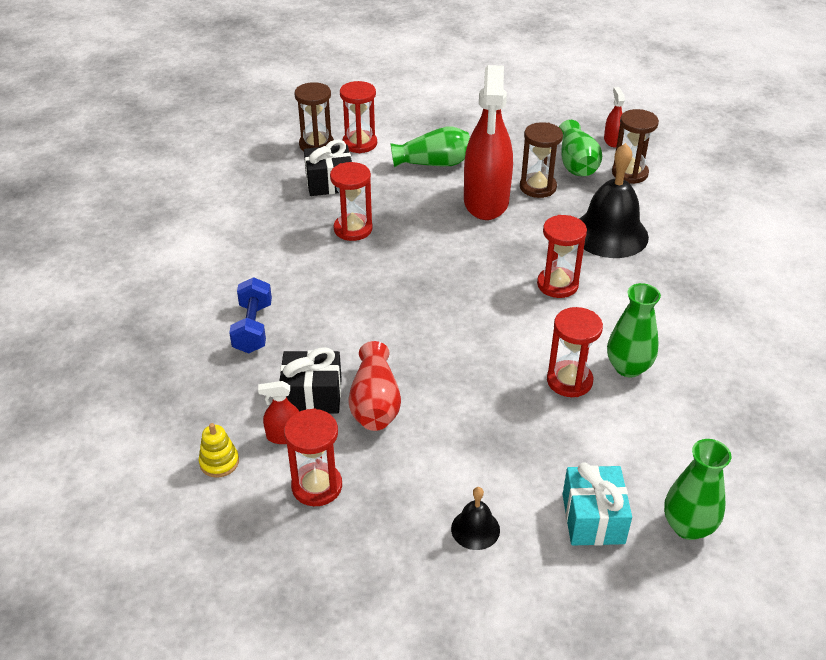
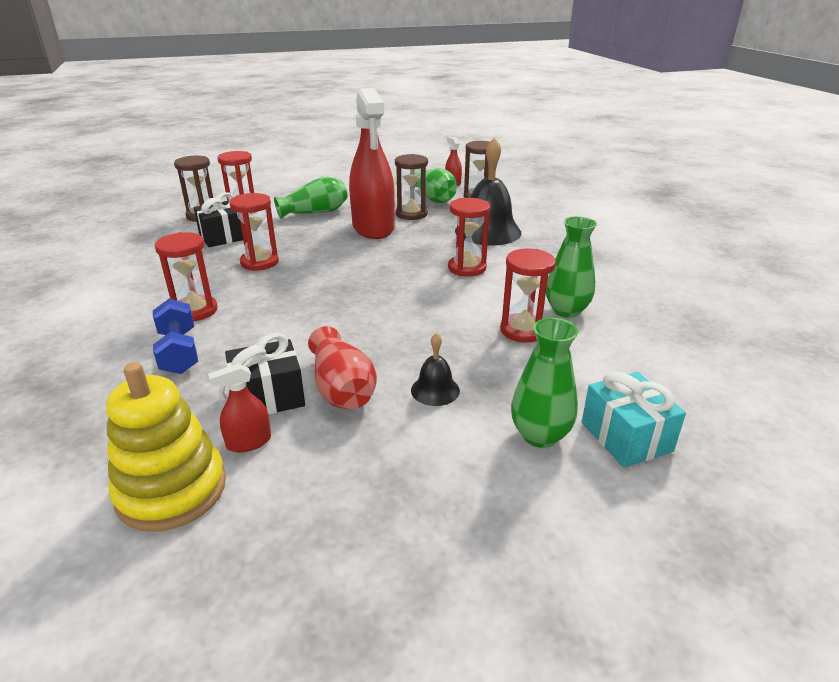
camera: 20 degrees left, 10 degrees down
(219, 462) = (172, 490): yellow stacking toy -> yellow stacking toy, size x2.07
(317, 486) = (308, 484): red hourglass -> red hourglass (195, 311)
(475, 529) = (514, 480): black bell -> black bell (435, 390)
(688, 526) = (716, 420): green vase -> green vase (540, 435)

